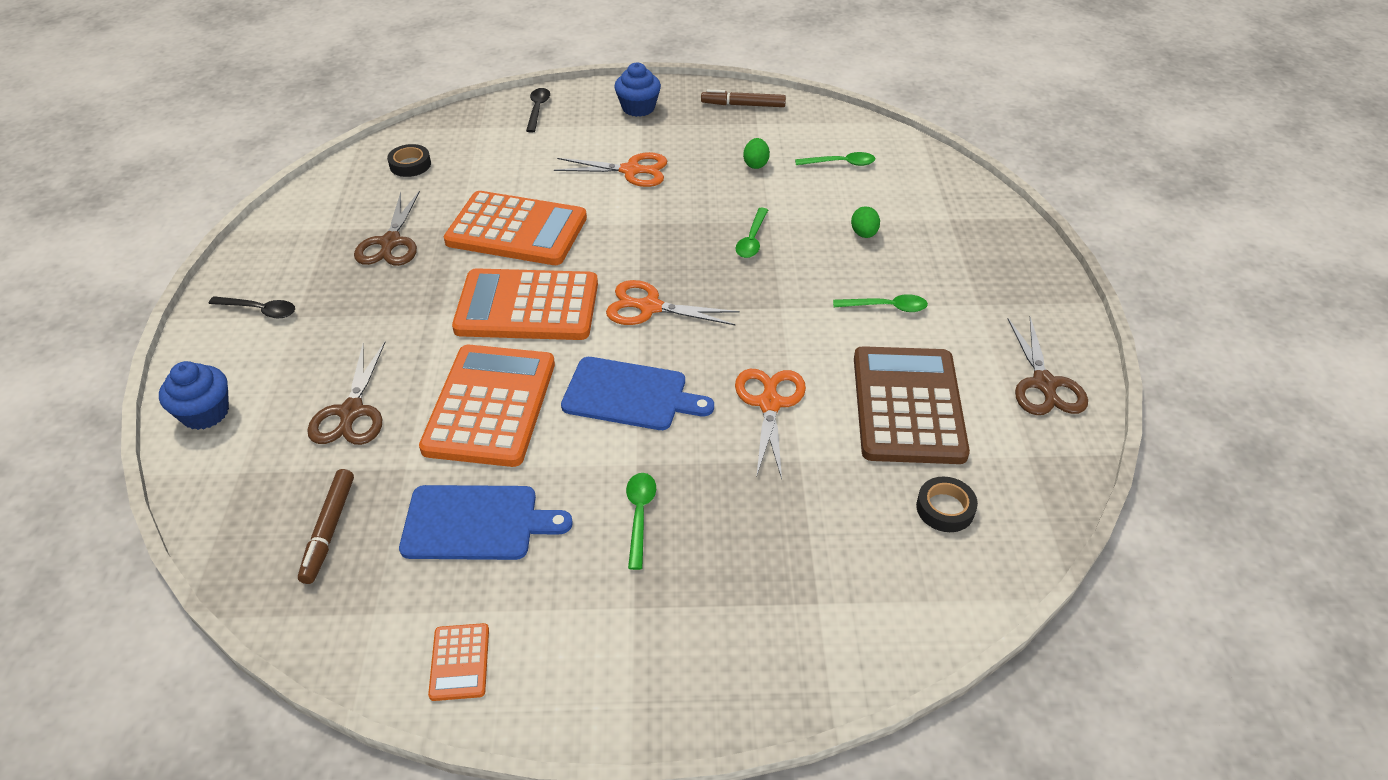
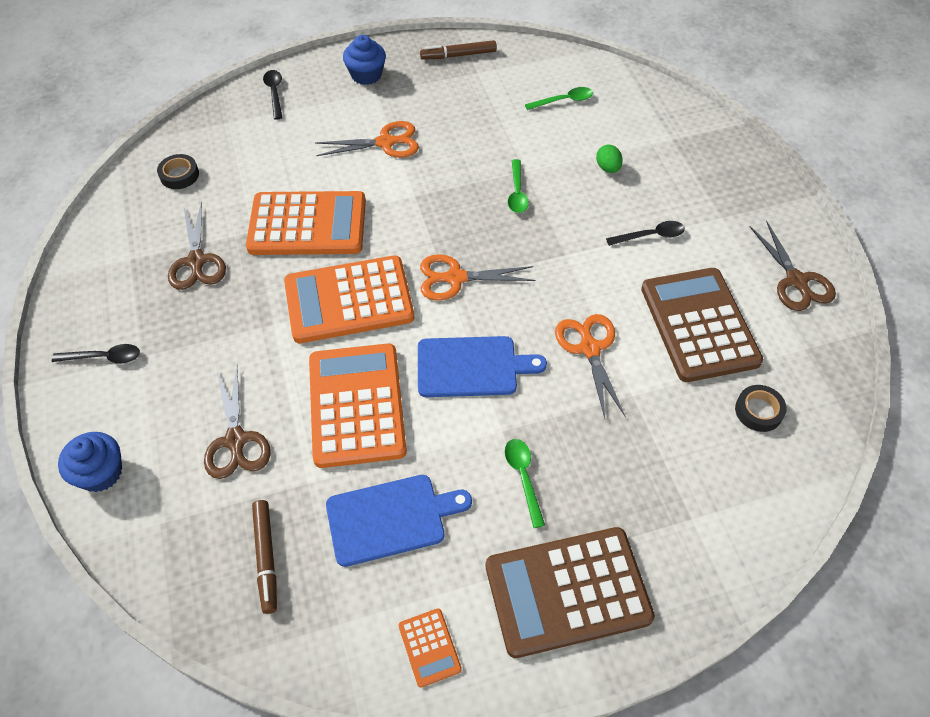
camera: 15 degrees left, 10 degrees up
(639, 644) = (567, 592): none -> brown calculator
(756, 164) = (492, 115): green egg -> none
(886, 307) = (650, 236): green spoon -> black spoon

